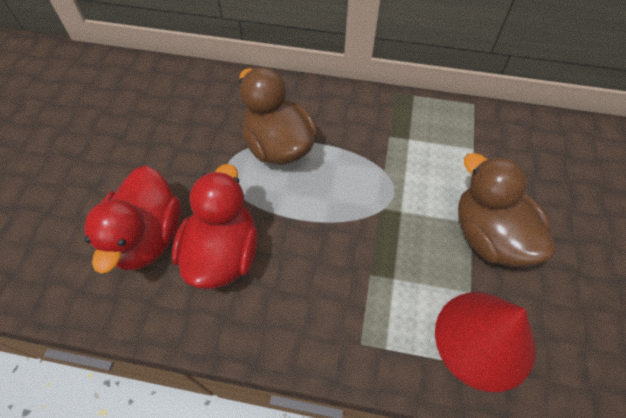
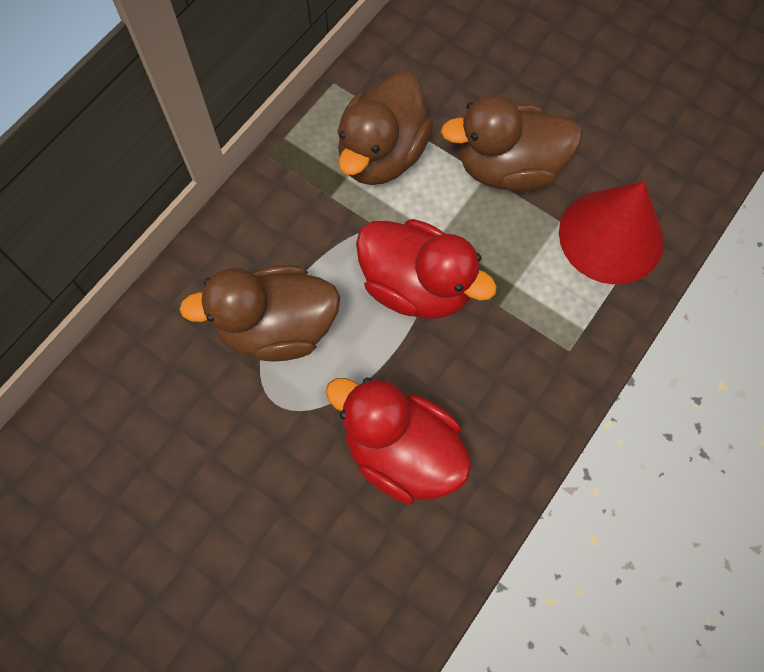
camera: 65 degrees left, 10 degrees up
(147, 237) = (336, 536): red duck -> red duck (416, 286)
(440, 151) = (382, 155): none -> brown duck

